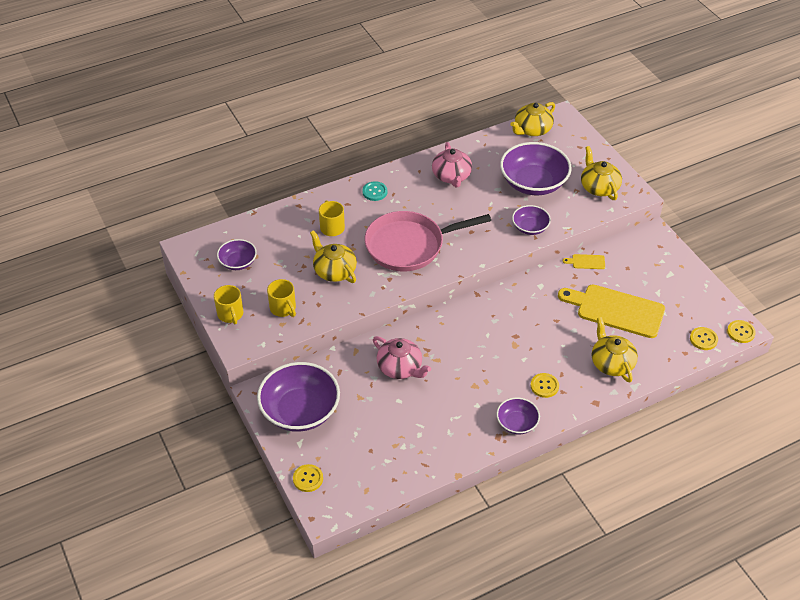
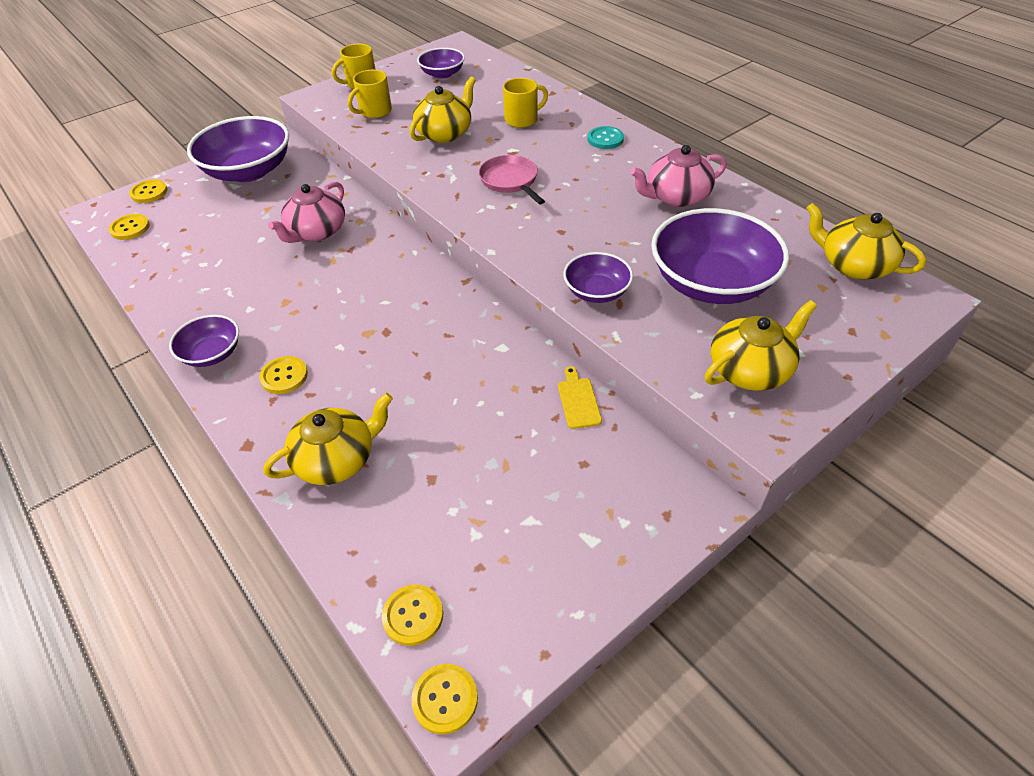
camera: 80 degrees right, 0 degrees up
(357, 486) = (130, 228): none -> yellow button
(409, 245) = (510, 181): pink pan -> pink pan, size x0.52
(616, 310) = (466, 455): yellow cutting board -> none

